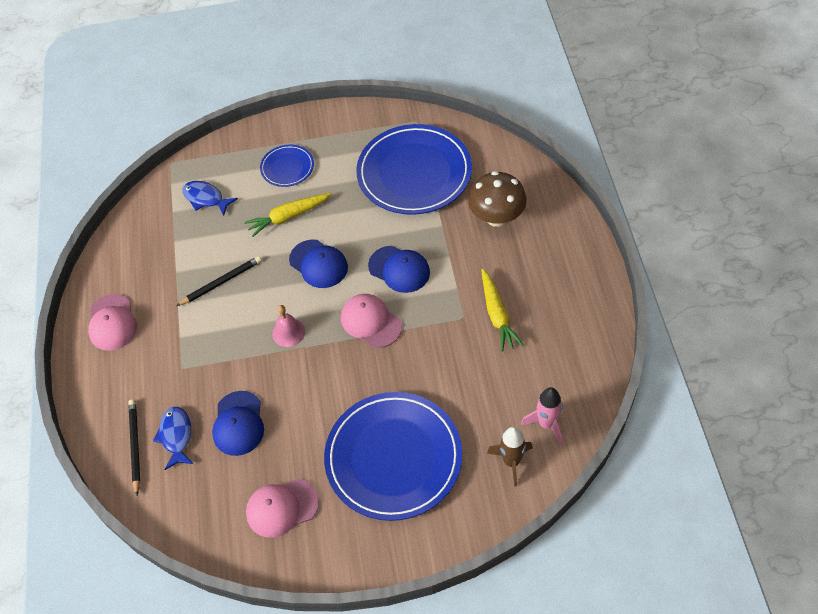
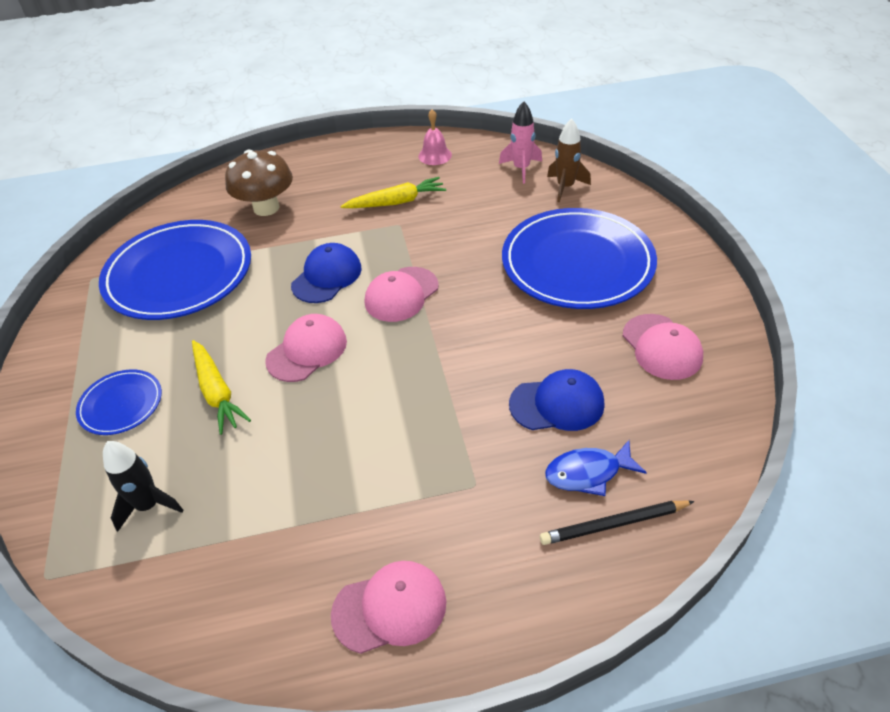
camera: 95 degrees left, 10 degrees down
(206, 198) = (149, 505): blue fish -> black rocket
(221, 282) = (323, 458): black pencil -> none
(288, 332) = (415, 369): pink bell -> pink bell (435, 155)
(318, 264) = (307, 351): blue cap -> pink cap

